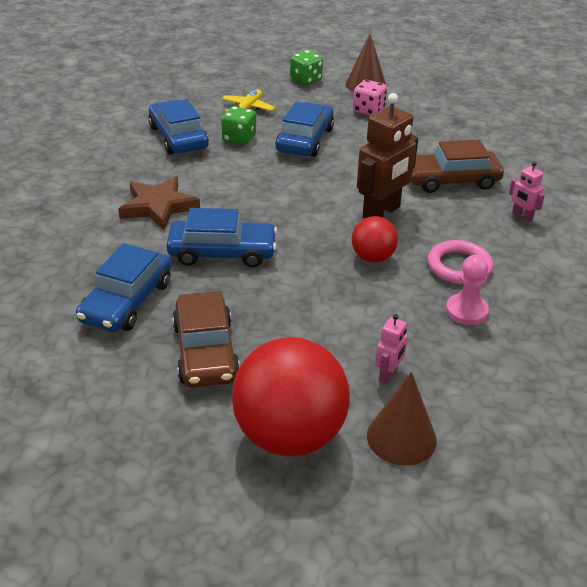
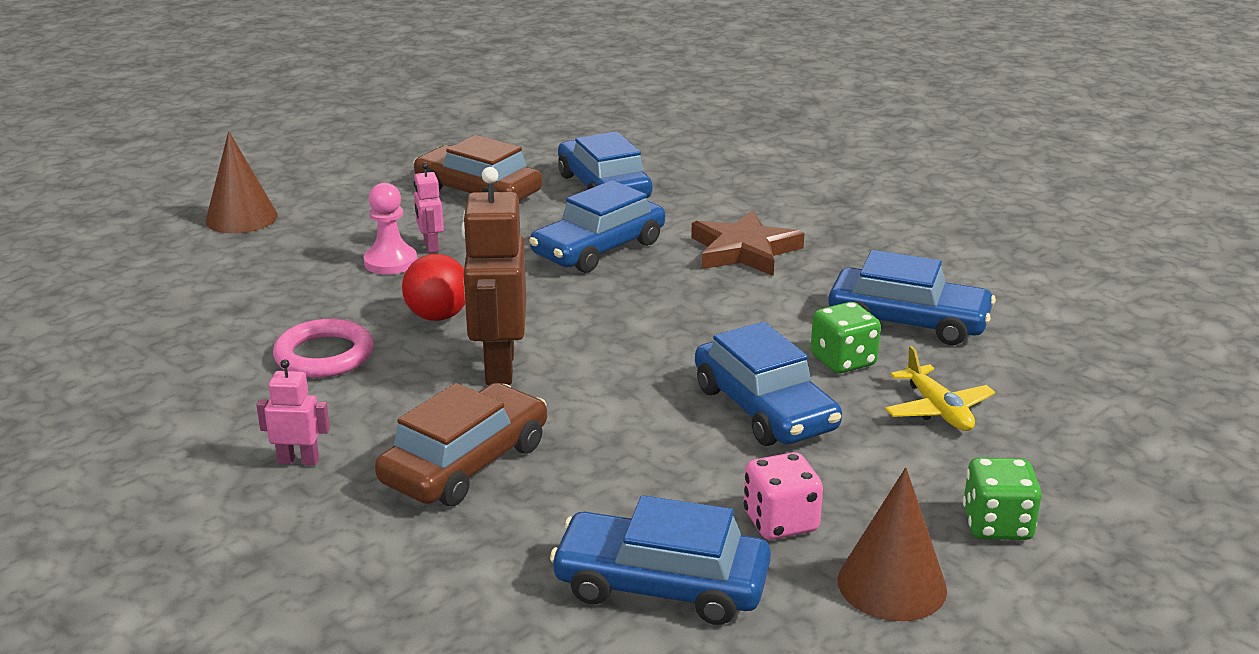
camera: 135 degrees right, 10 degrees down
(289, 435) = (335, 185): red ball -> none
(388, 375) = (297, 243): pink robot -> pink robot (430, 246)
(434, 115) = (661, 584): none -> blue car
(466, 311) = (270, 318): pink pawn -> pink pawn (390, 262)

